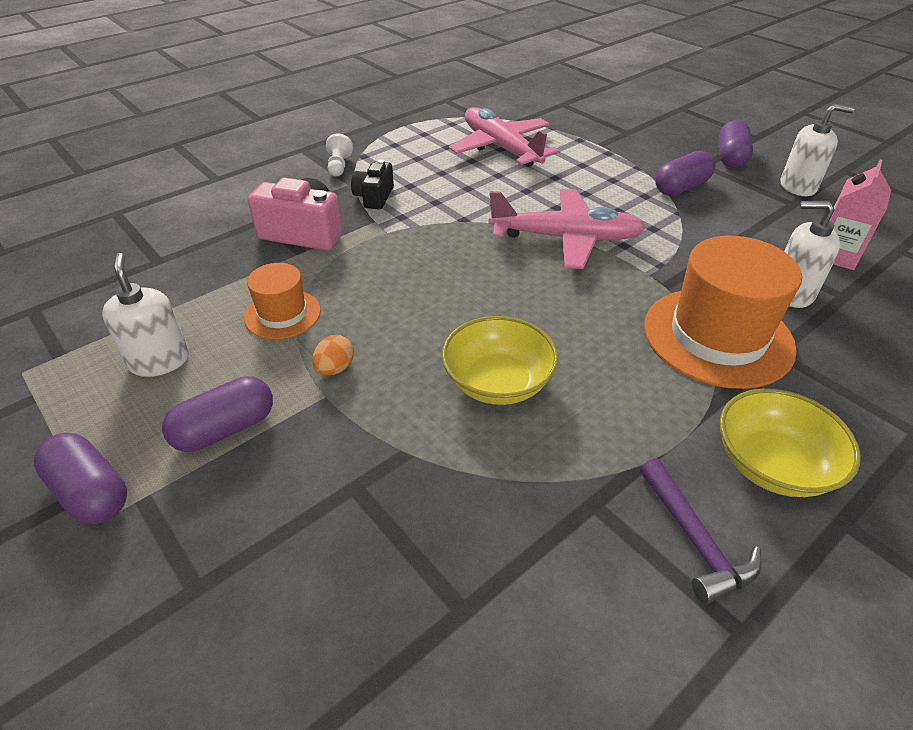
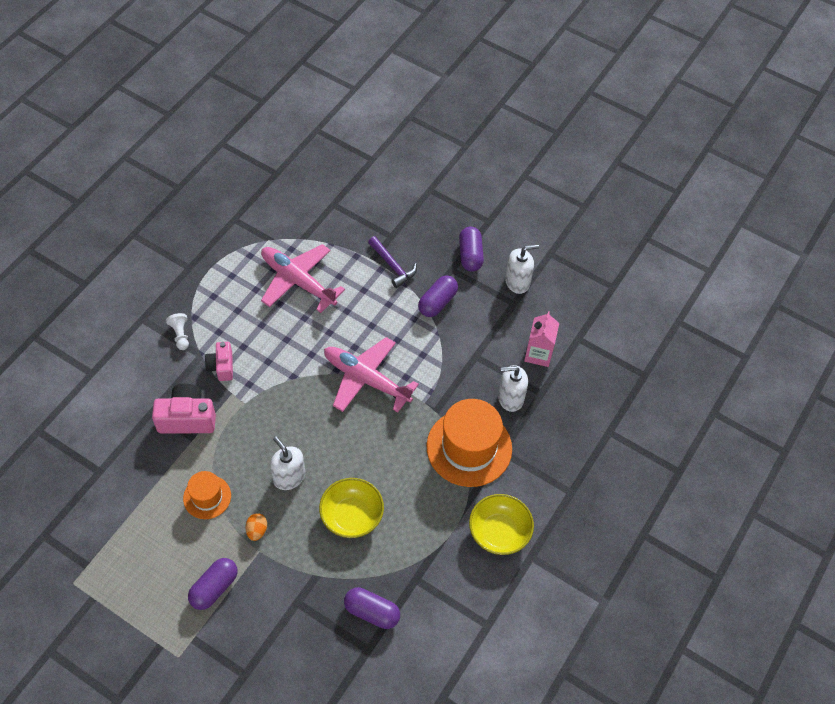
camera: 20 degrees left, 15 degrees up
(91, 492) = (165, 643): purple capsule -> purple capsule (372, 612)
(159, 360) = (151, 552): white soap dispenser -> white soap dispenser (289, 477)
(374, 197) = (221, 366): black camera -> pink camera
(565, 238) = (366, 379): pink plane -> pink plane turned 135 degrees counterclockwise
(694, 540) = (464, 585): purple hammer -> purple hammer (392, 266)

